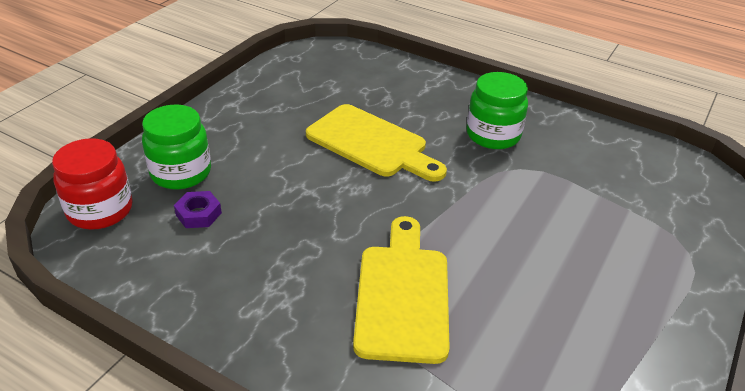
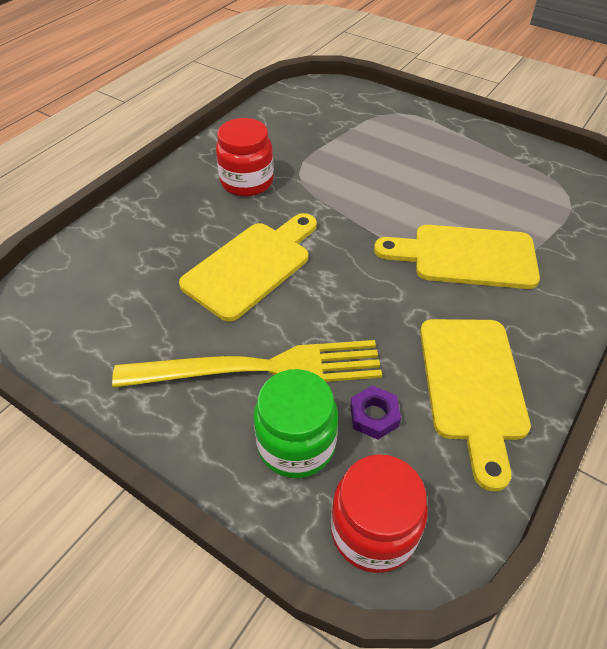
camera: 85 degrees left, 10 degrees up
(220, 280) = (473, 386): none -> yellow cutting board
(255, 153) = (260, 368): none -> yellow fork
(493, 135) = (247, 182): green jar -> red jar

